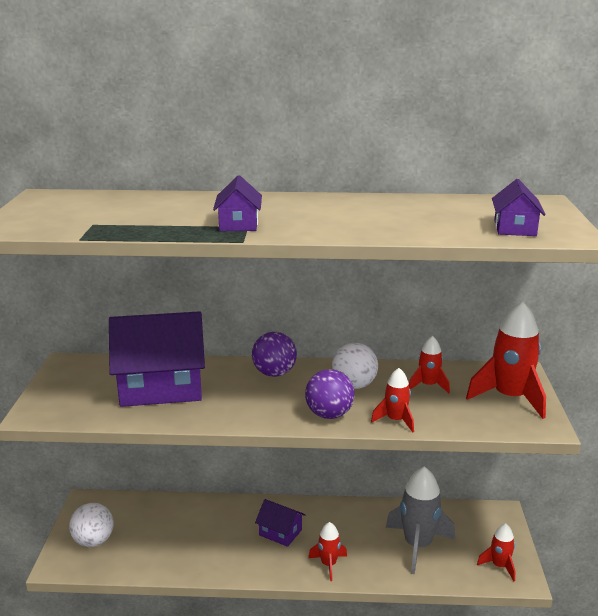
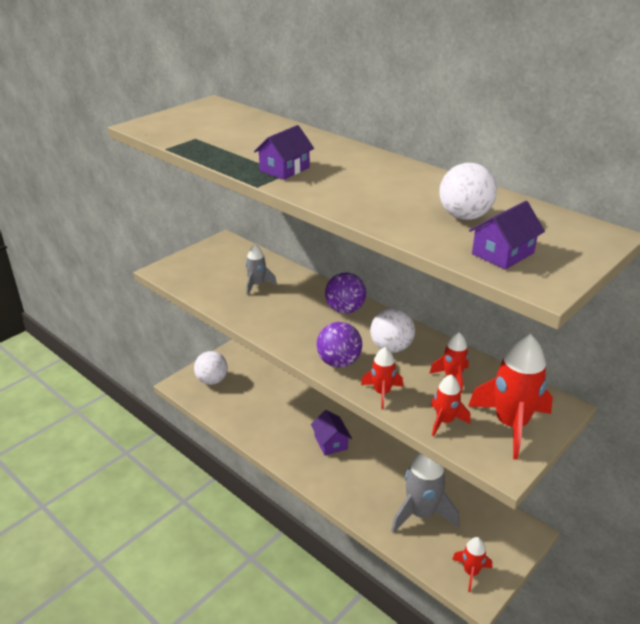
camera: 40 degrees right, 10 degrees up
(161, 386) = (257, 285): purple house -> grey rocket
(328, 564) = (338, 486): red rocket -> red rocket (444, 421)
(444, 215) = (464, 216): none -> white ball

